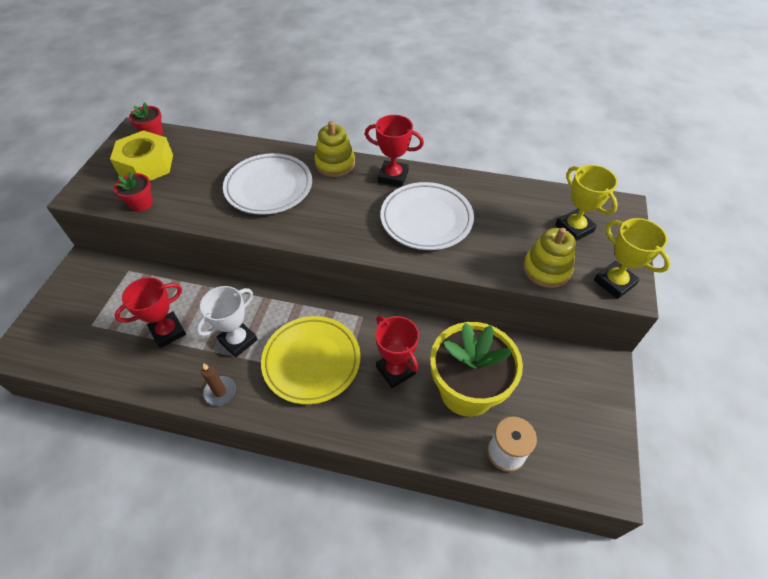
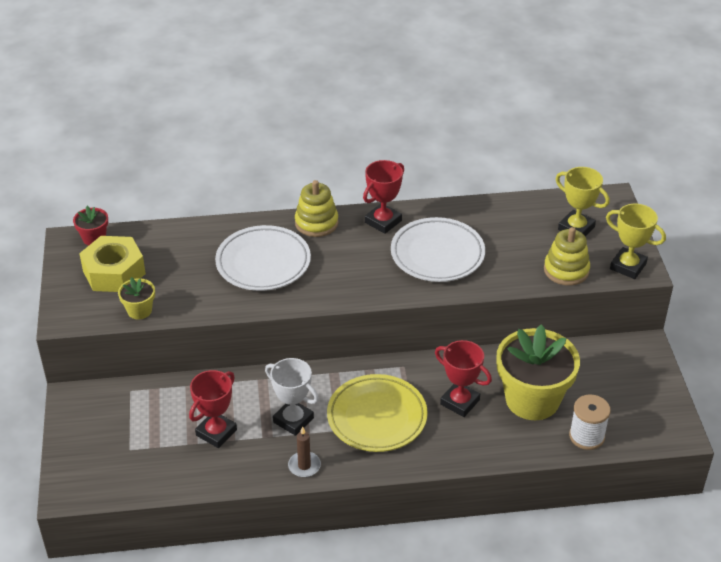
camera: 20 degrees left, 10 degrees down
(141, 203) = (139, 310): red flower pot -> yellow flower pot
(238, 340) = (293, 420): white trophy -> white trophy turned 75 degrees counterclockwise
(393, 176) = (383, 221): red trophy -> red trophy turned 45 degrees counterclockwise

